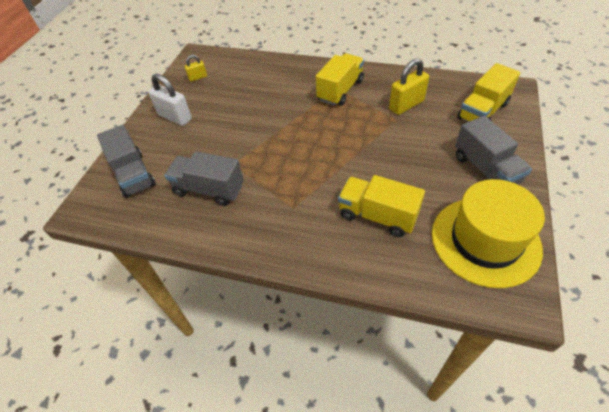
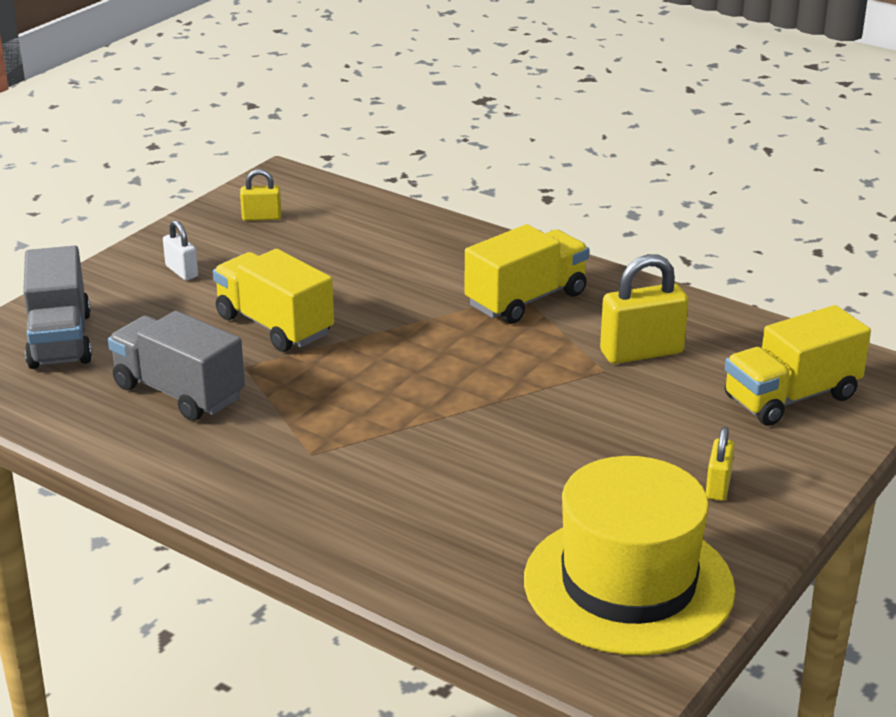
camera: 15 degrees right, 20 degrees down
(175, 117) = (182, 271): white padlock -> white padlock, size x0.55
(377, 216) = (456, 502): yellow truck -> yellow truck (274, 325)
(485, 169) = (718, 486): grey truck -> yellow padlock

